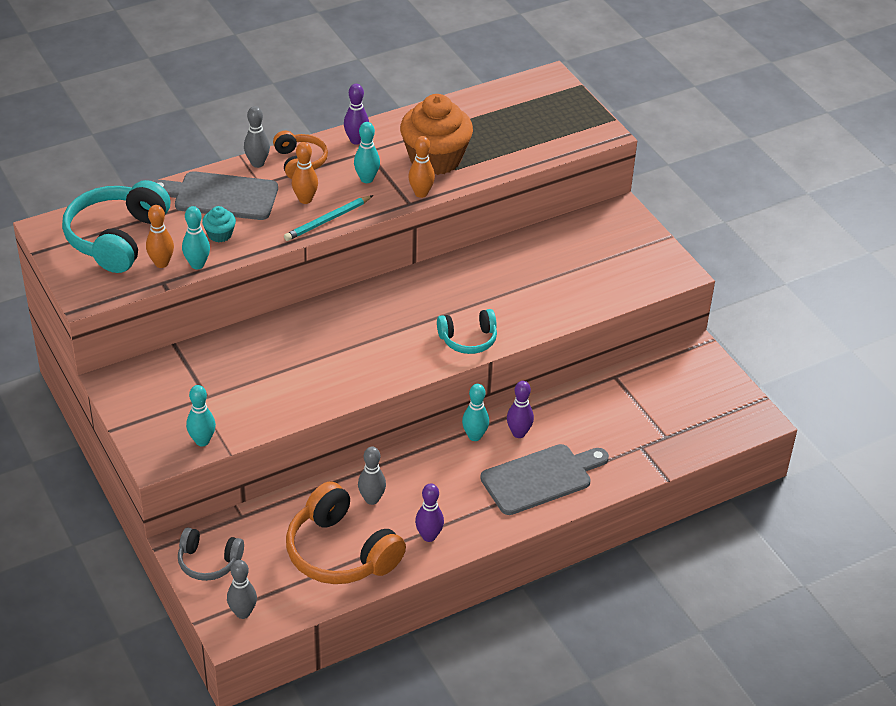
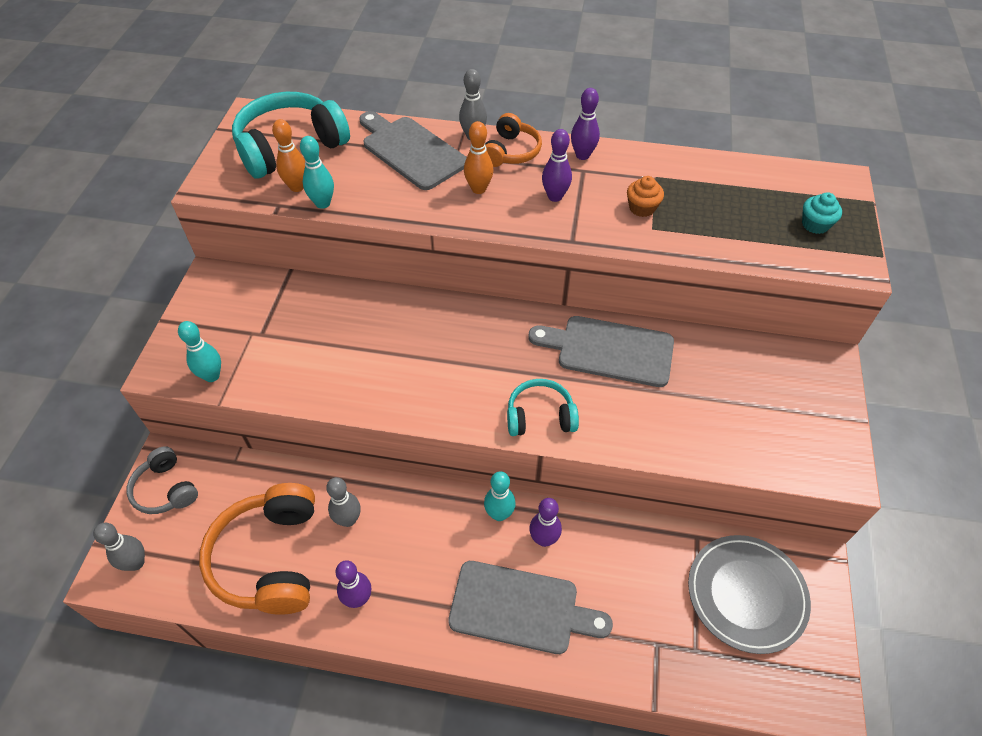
camera: 40 degrees right, 10 degrees up
(220, 234) = (372, 185): turquoise cupcake -> turquoise cupcake (815, 224)
(327, 220) = (477, 219): turquoise pencil -> none
(367, 179) = (555, 196): turquoise bowling pin -> purple bowling pin
(421, 193) = (593, 236): orange bowling pin -> none
(435, 159) = (642, 208): orange cupcake -> orange cupcake, size x0.44
(468, 339) = (540, 416): turquoise headphones -> turquoise headphones turned 150 degrees clockwise
(475, 276) = (609, 350): none -> grey cutting board
(671, 391) = (746, 594): none -> grey plate

